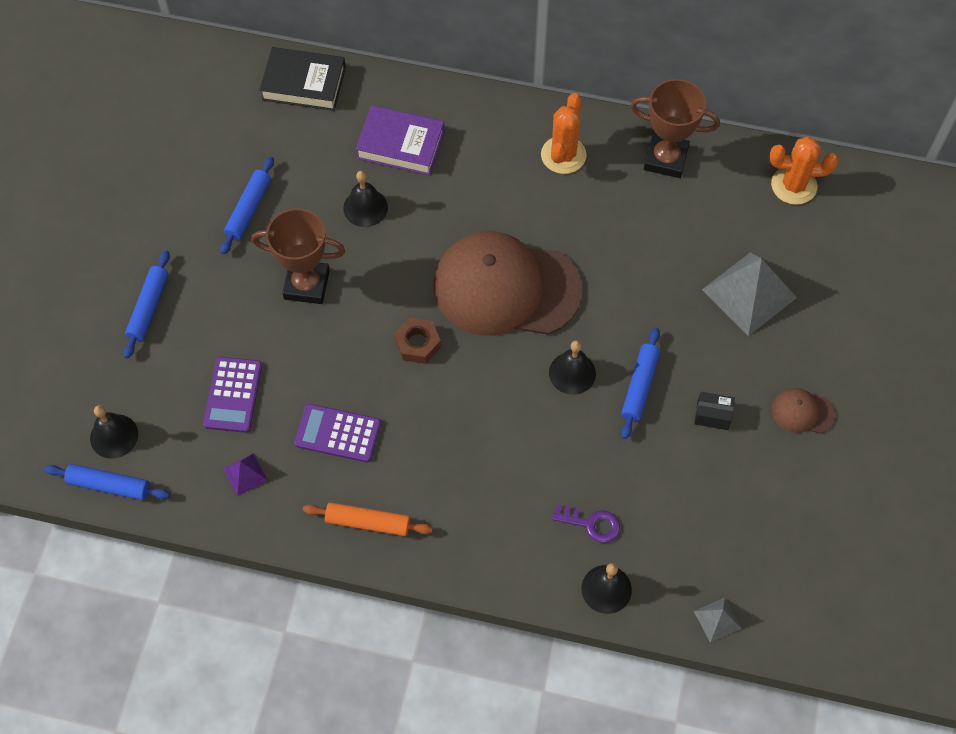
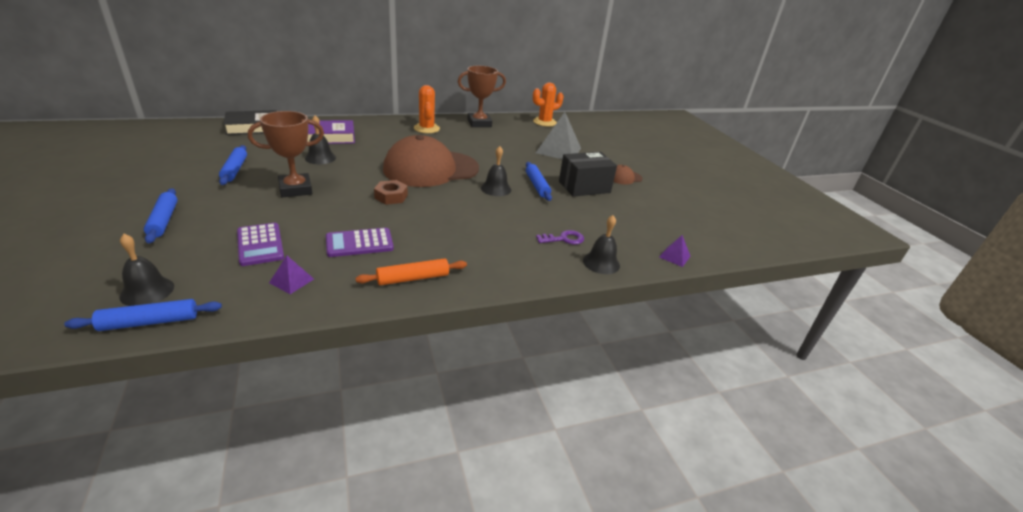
camera: 35 degrees left, 30 degrees down
(712, 415) = (584, 187): black box -> black box, size x2.04
(717, 619) = (674, 256): grey pyramid -> purple pyramid

